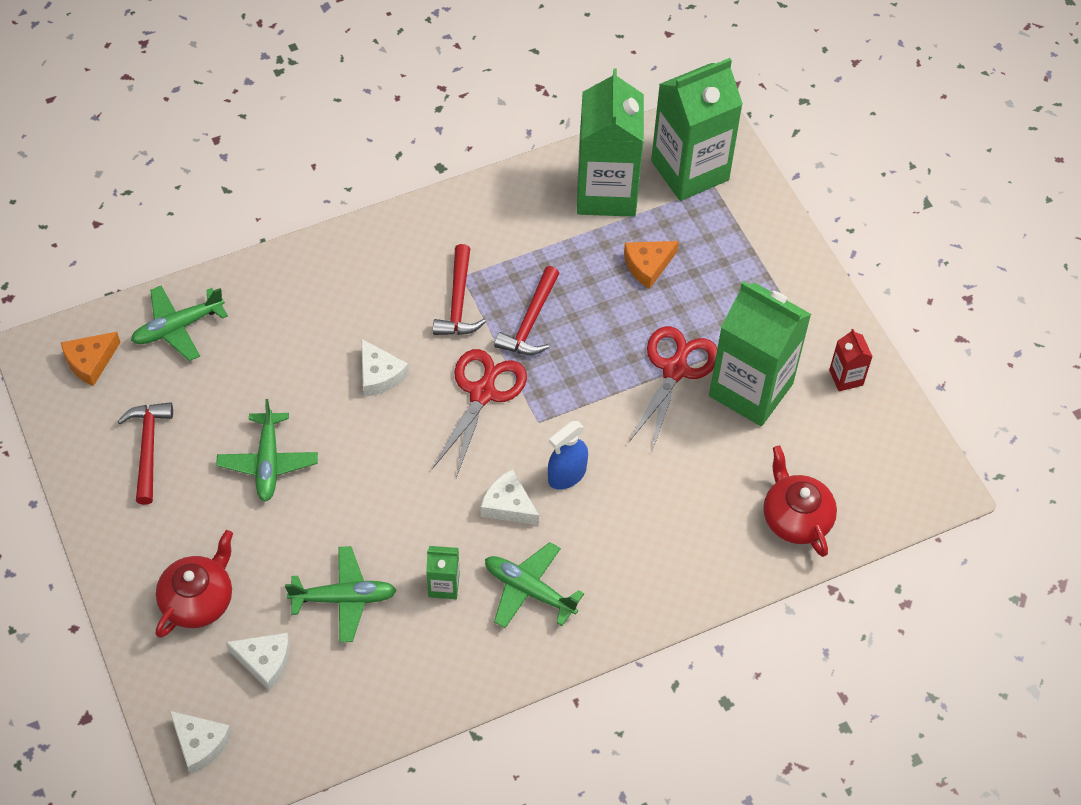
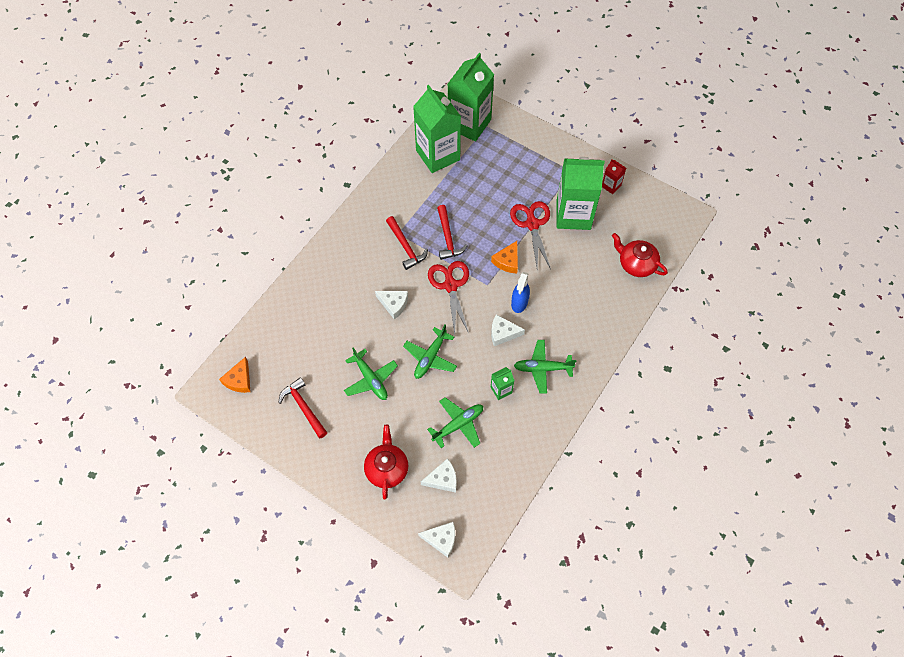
camera: 30 degrees left, 5 degrees up
(178, 327) = (273, 337): green plane -> green plane (430, 357)
(648, 265) = (483, 180): orange cheese -> orange cheese (507, 261)

